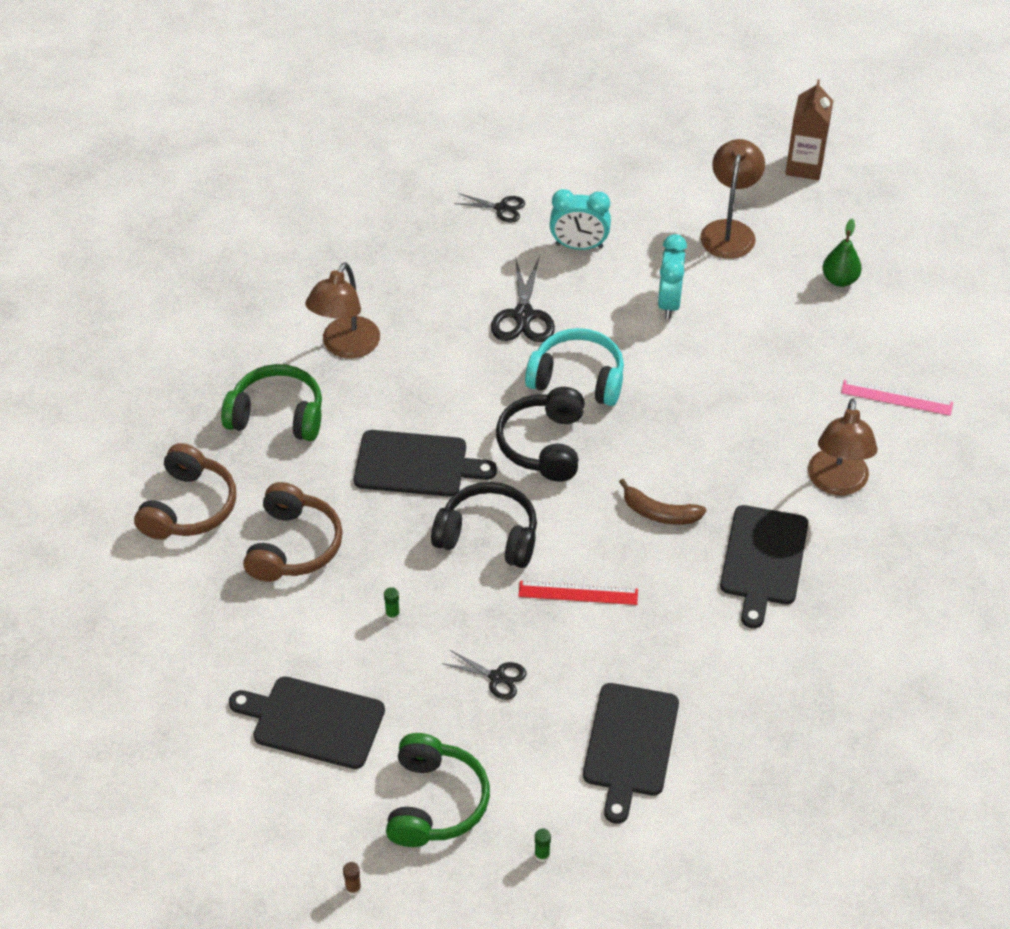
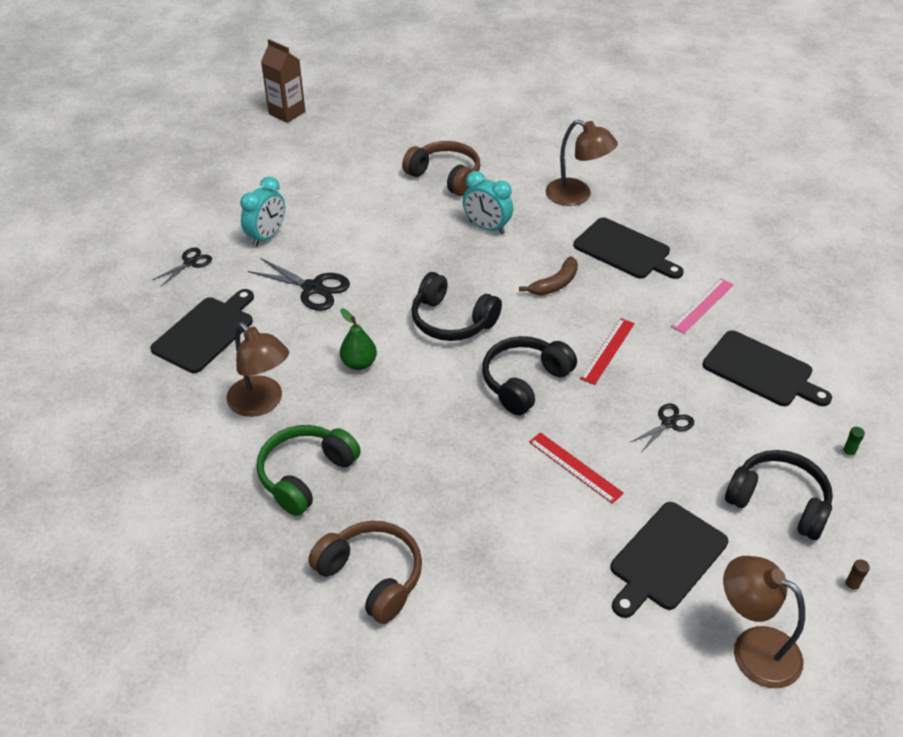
camera: 65 degrees left, 5 degrees down
(293, 546) = (464, 511): brown headphones -> brown headphones (445, 176)
(392, 614) = (575, 467): green glue stick -> red ruler
(416, 465) = (424, 401): black cutting board -> black cutting board (206, 332)
(434, 802) = (778, 502): green headphones -> black headphones
(577, 379) = (399, 281): turquoise headphones -> none
(669, 302) = (360, 212): turquoise clock -> turquoise clock (487, 227)
(729, 230) = (316, 163): brown lamp -> brown lamp (753, 648)
(839, 279) = (401, 134): green pear -> green pear (359, 363)
(896, 397) = (520, 147): pink ruler -> pink ruler (702, 305)

